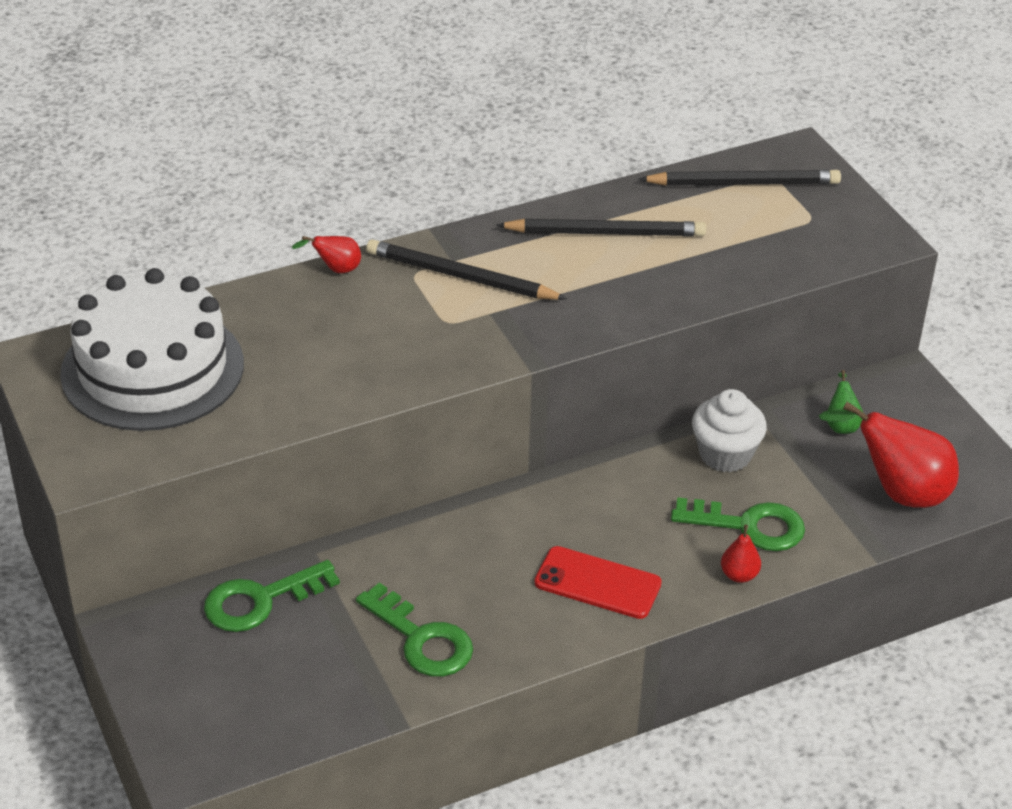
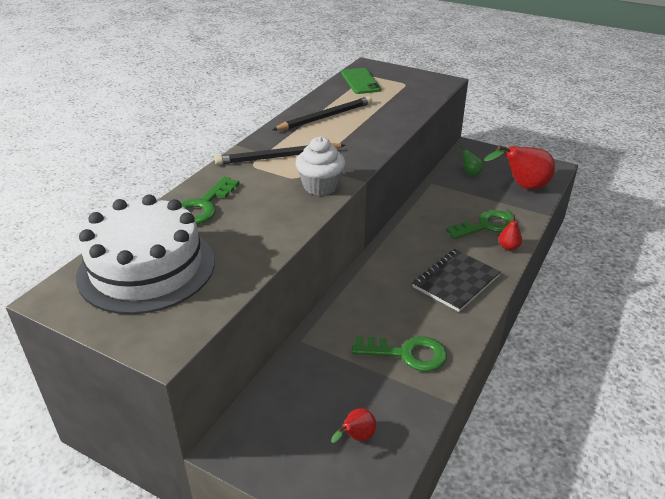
camera: 35 degrees left, 5 degrees down
(260, 600) = (297, 383): green key -> green key (203, 206)
(336, 269) = (206, 178): red pear -> red pear (356, 437)
(597, 583) = (456, 281): red phone -> black notebook
(725, 454) = (440, 203): white cupcake -> white cupcake (320, 186)
(743, 183) = (360, 81): black pencil -> green phone

